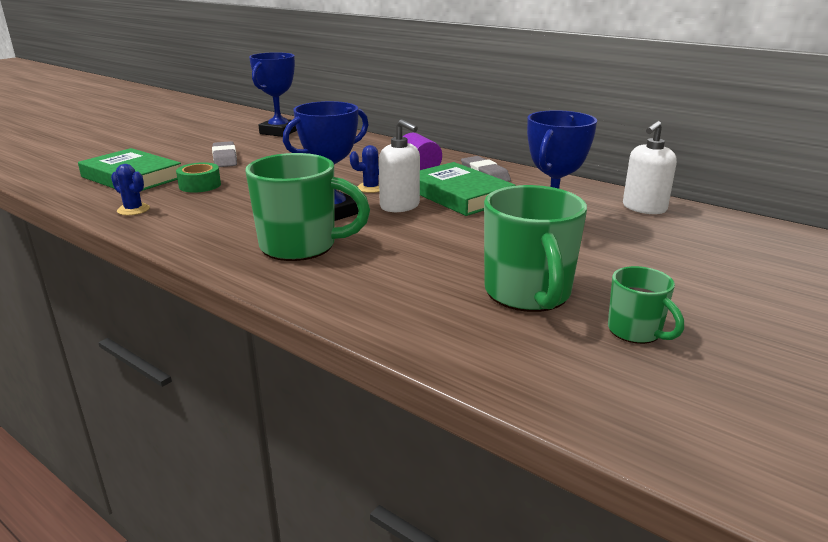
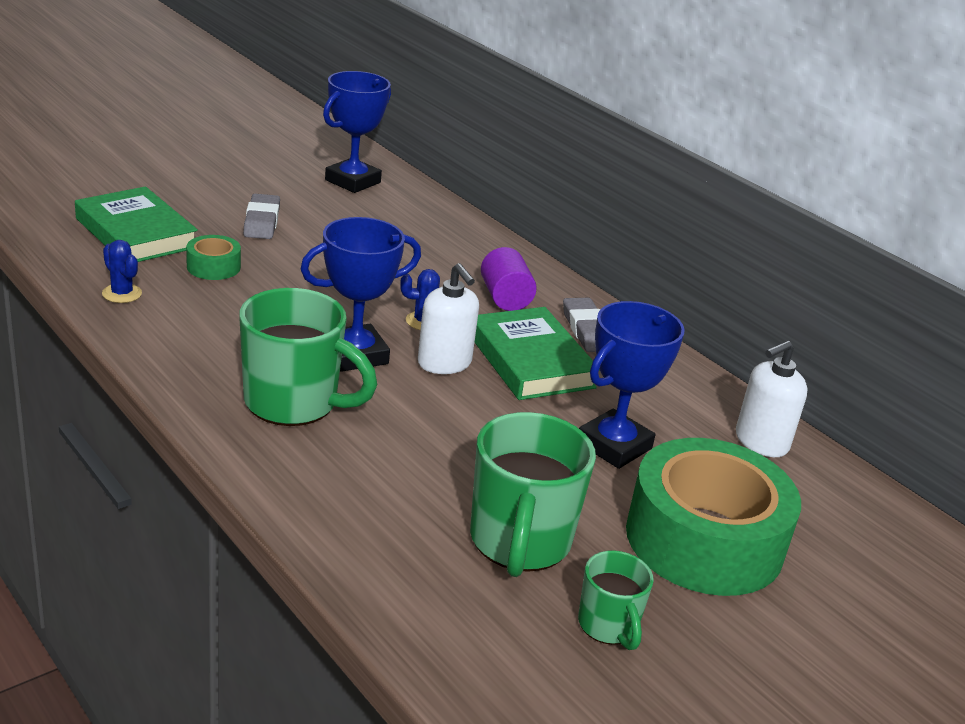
camera: 10 degrees right, 5 degrees up
(656, 266) = (704, 539): none -> green tape

